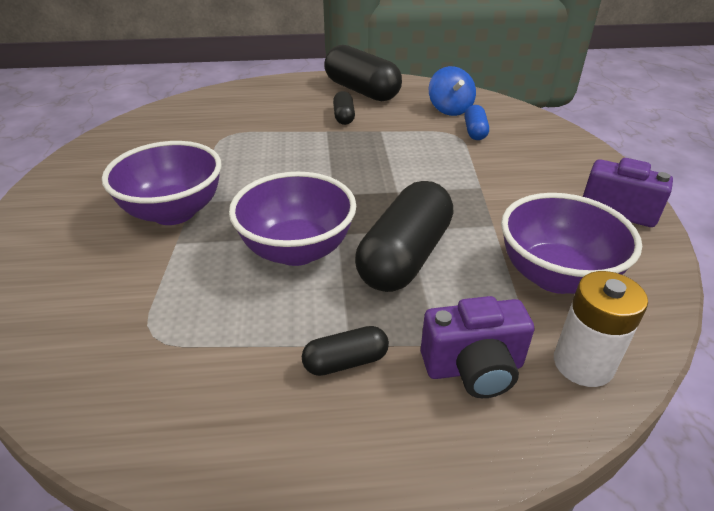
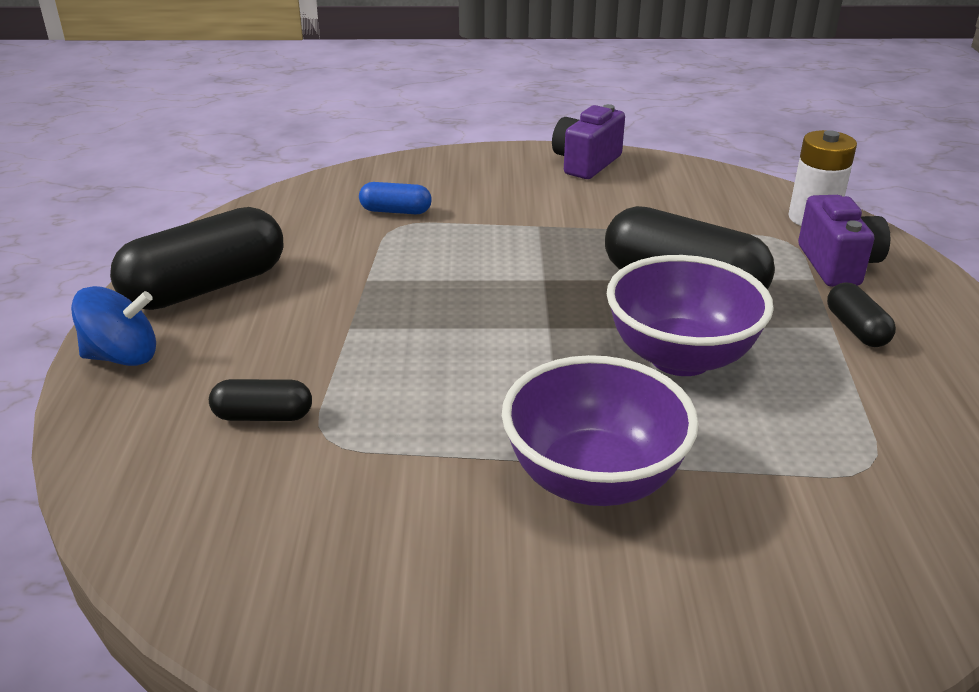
camera: 85 degrees left, 5 degrees down
(344, 117) = (304, 309): black capsule -> black capsule (263, 416)
(450, 109) = (319, 220): blue spinning top -> blue spinning top (123, 357)
(555, 276) = (701, 210): purple bowl -> none

